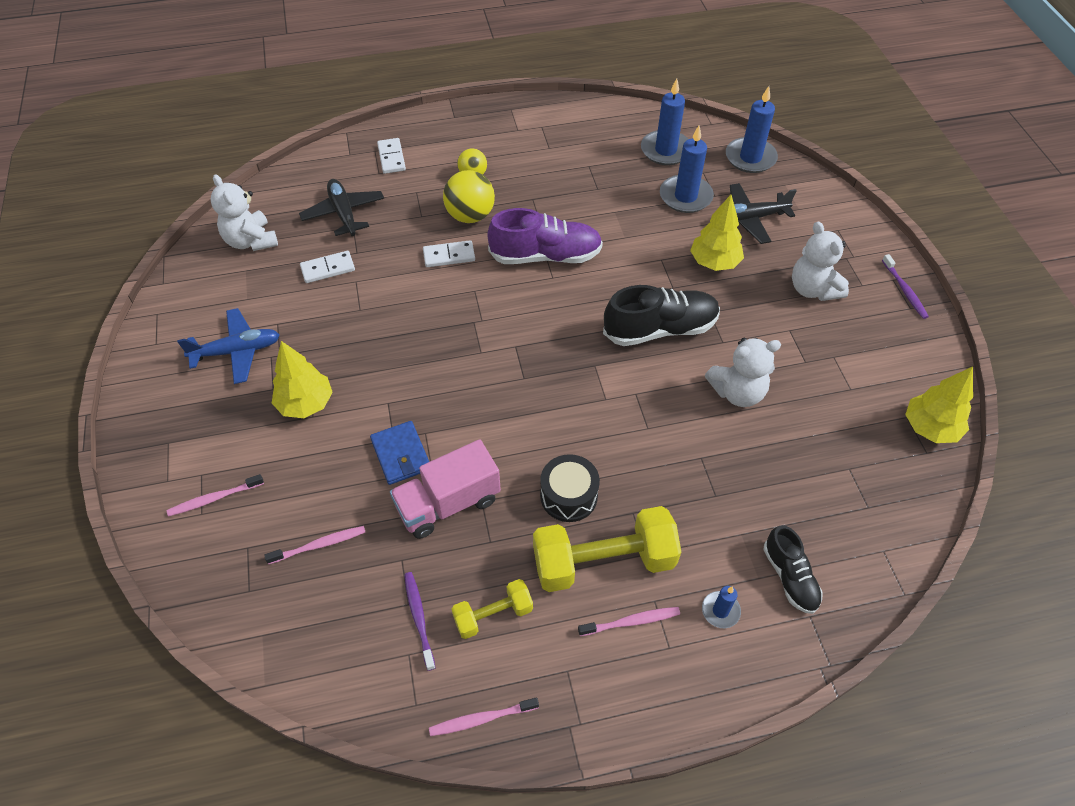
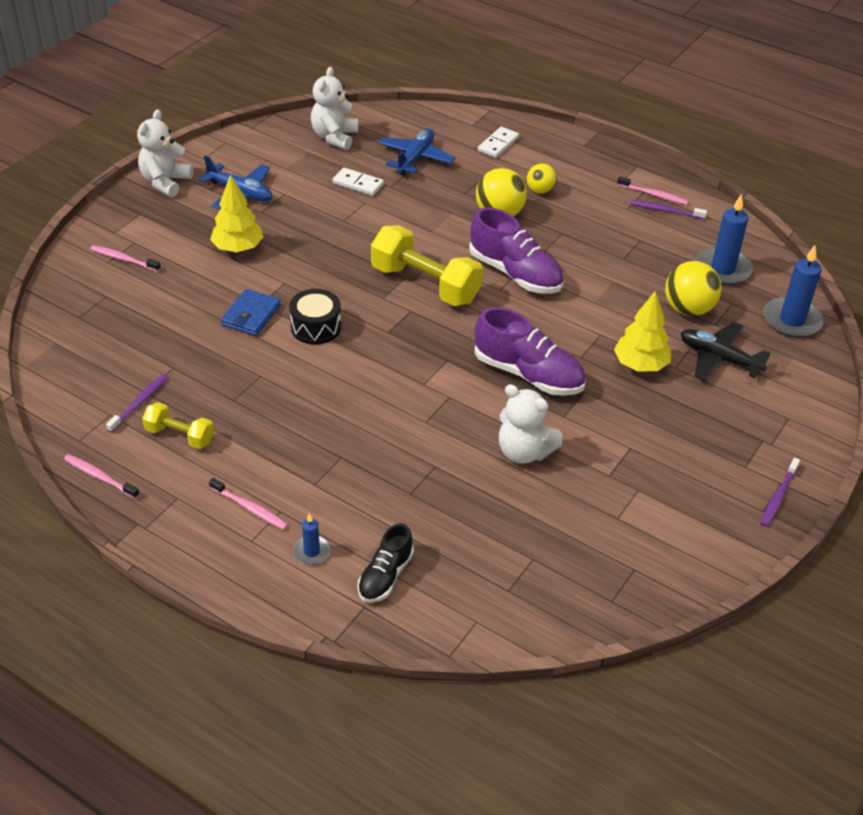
camera: 45 degrees right, 10 degrees down
(319, 545) = (142, 325): pink toothbrush -> pink toothbrush (654, 195)
(344, 213) = (415, 158): black plane -> blue plane
(448, 503) = (239, 361): pink truck -> none
(449, 256) = (447, 228): white domino -> none
(569, 496) = (315, 415): black drum -> black drum (316, 327)
(575, 131) = (666, 210): none -> purple toothbrush
(603, 562) = (282, 465): yellow dumbbell -> yellow dumbbell (425, 284)
(660, 329) = (528, 374): black shoe -> purple shoe
(685, 196) = (688, 309): blue candle -> yellow ball
(813, 289) = (695, 438): white teddy bear -> white teddy bear (165, 182)
(930, 428) = (641, 590): yellow tree -> none

